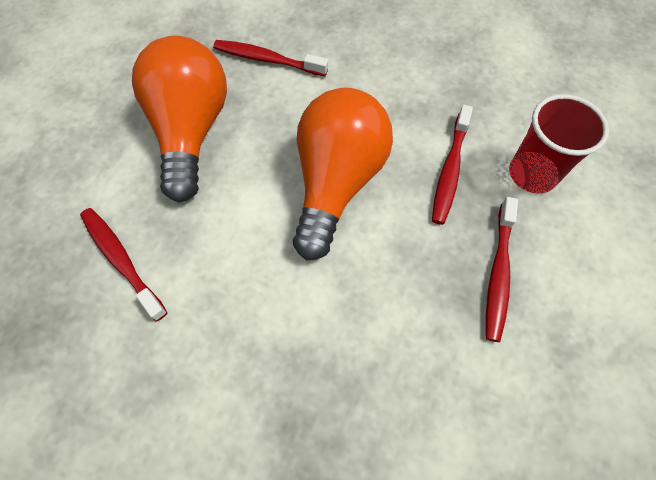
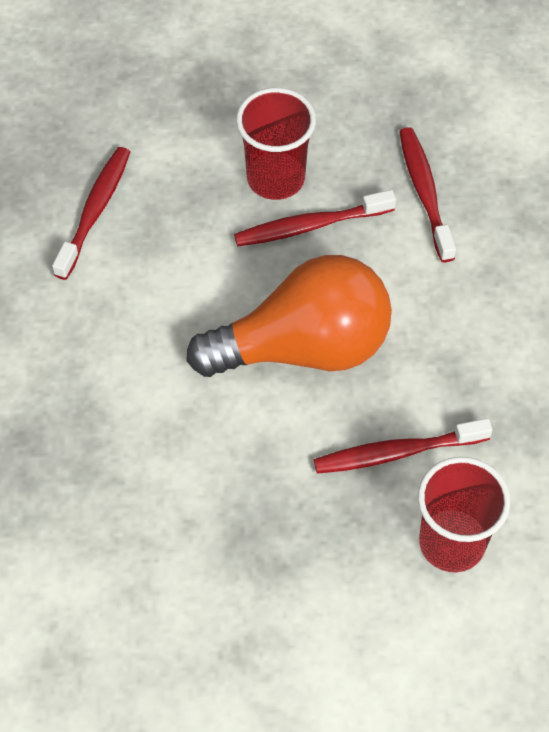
camera: 60 degrees right, 5 degrees down
(191, 131) = (275, 178): orange light bulb -> red cup
(498, 273) = (292, 555): red toothbrush -> red toothbrush (310, 226)

